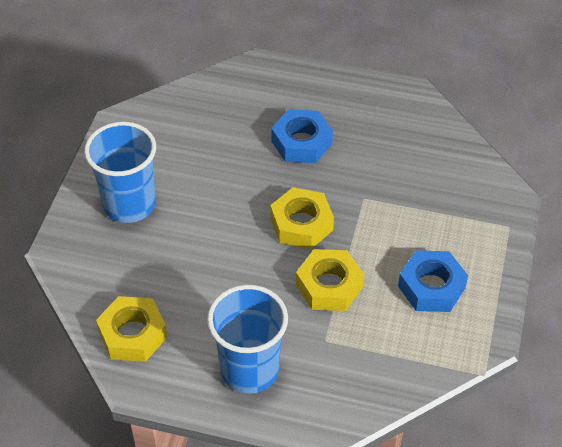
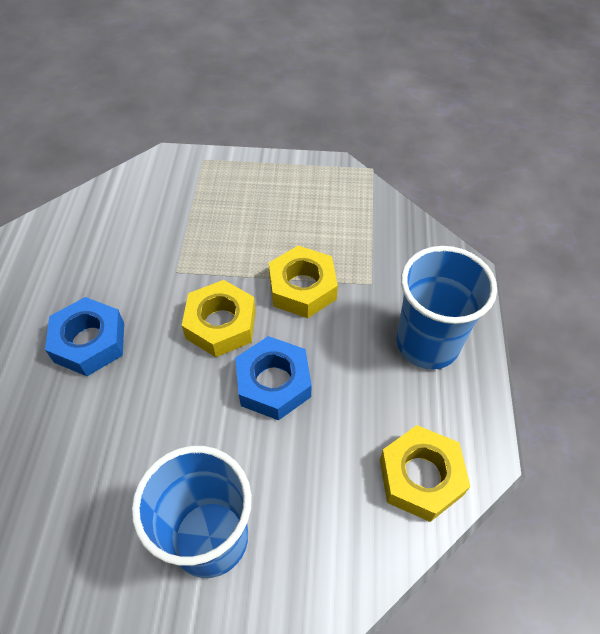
camera: 100 degrees left, 5 degrees up
(431, 287) = (286, 208): blue nut -> blue nut (273, 383)

